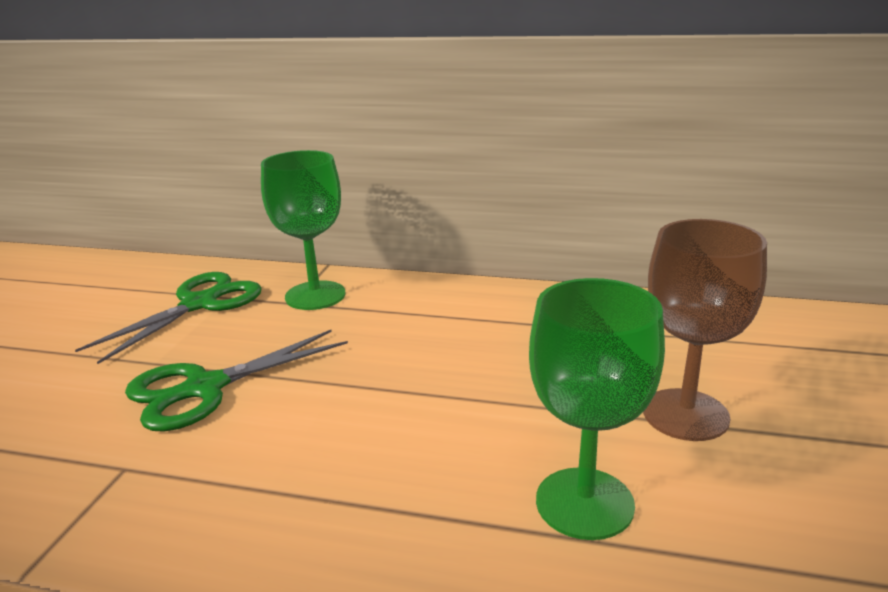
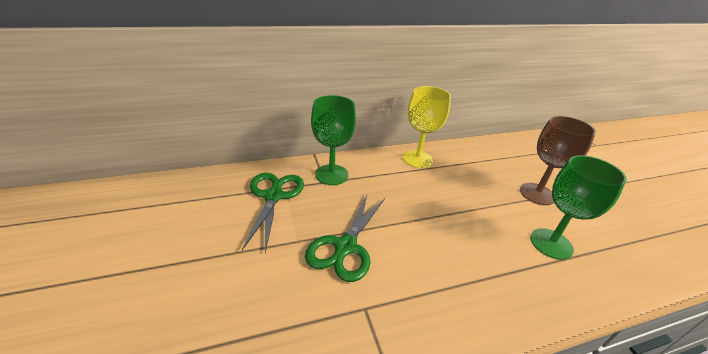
camera: 35 degrees left, 10 degrees up
(495, 303) = (417, 159): none -> yellow goblet

